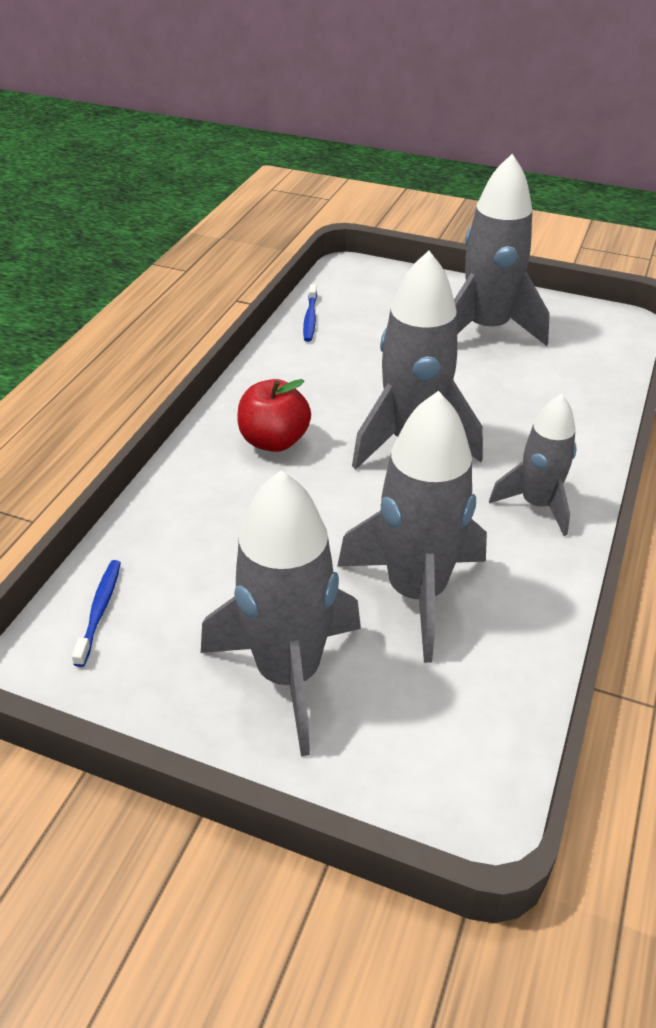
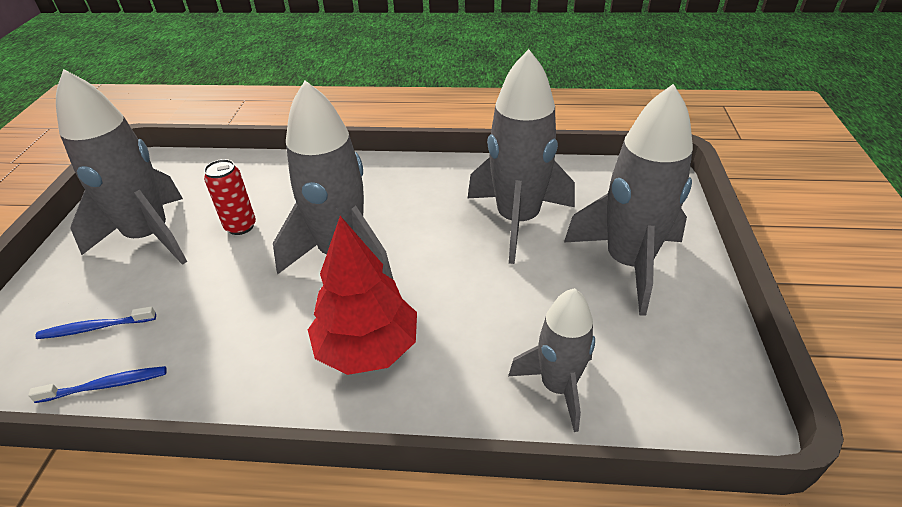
camera: 105 degrees left, 0 degrees up
(100, 610) = (654, 401): blue toothbrush -> blue toothbrush (95, 328)
(274, 441) = (367, 348): red apple -> red tree
(483, 380) = (241, 226): none -> red can
(536, 505) = (402, 181): grey rocket -> grey rocket (558, 387)

